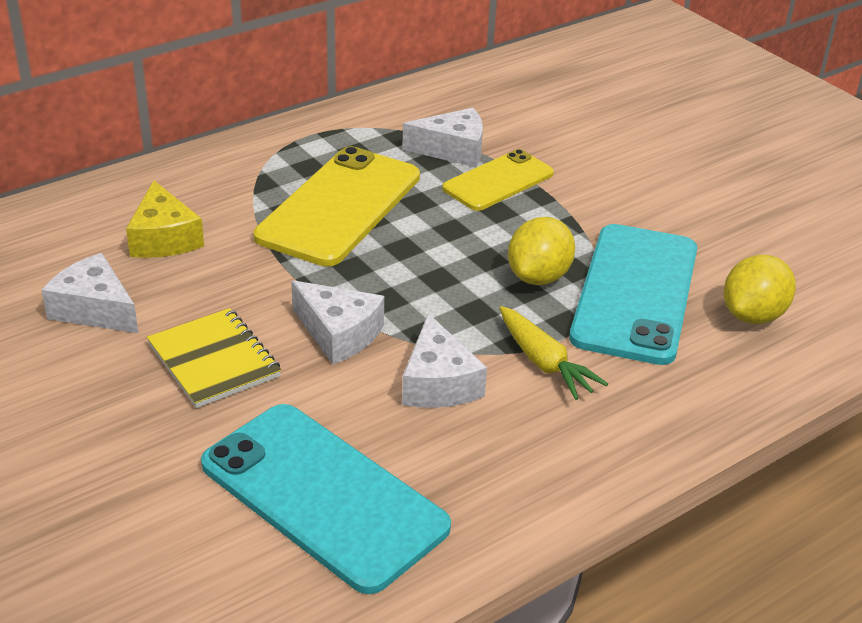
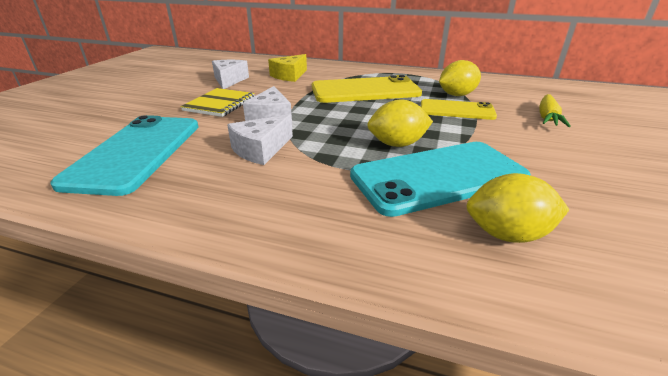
camera: 55 degrees right, 5 degrees down
(453, 150) = (456, 95): white cheese -> yellow lemon
(544, 363) = (319, 171): yellow carrot -> yellow carrot (547, 117)

